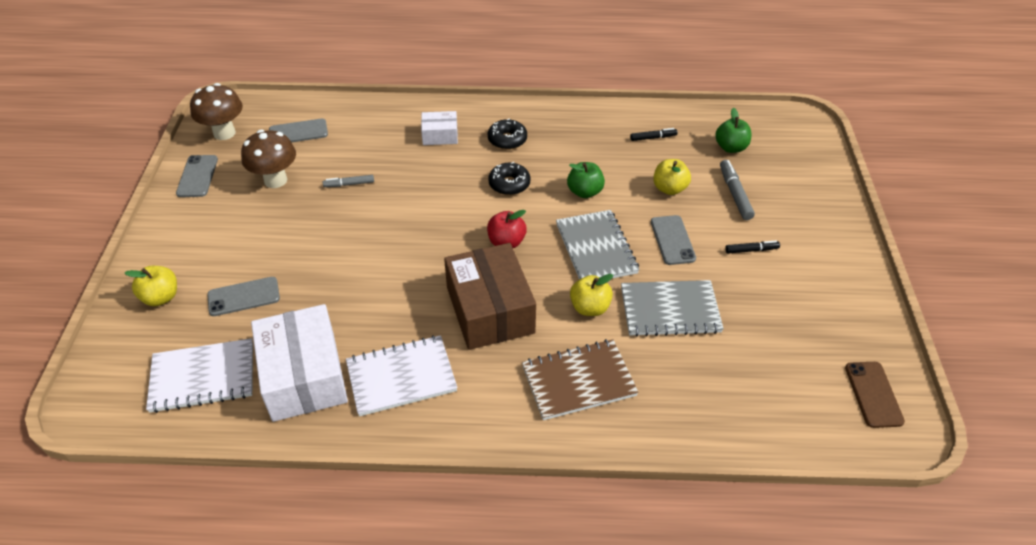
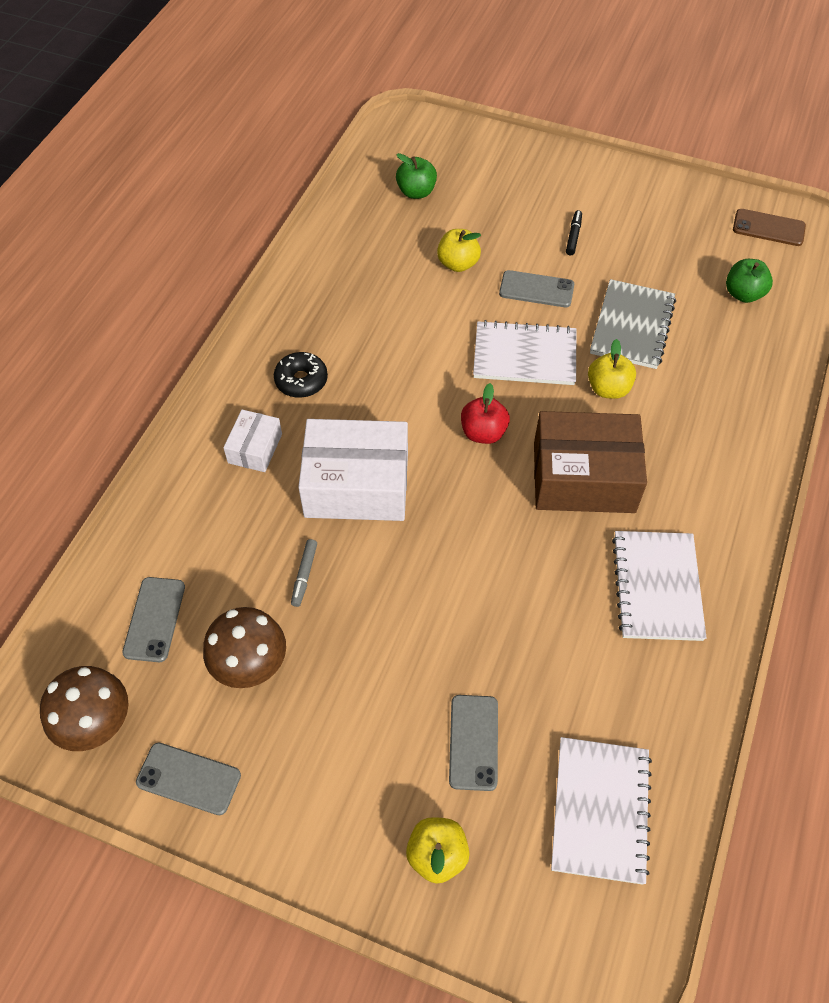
camera: 70 degrees left, 10 degrees up
(304, 376) = (629, 689): white box -> white box (356, 485)
(509, 184) = (385, 402): black donut -> none
(578, 381) = (702, 429): brown notebook -> none
(584, 192) = (430, 336): green apple -> green apple (743, 294)
(596, 248) = (524, 356): grey notebook -> white notebook
(653, 138) = (368, 247): black marker -> none
(735, 194) = (489, 217): grey marker -> none

